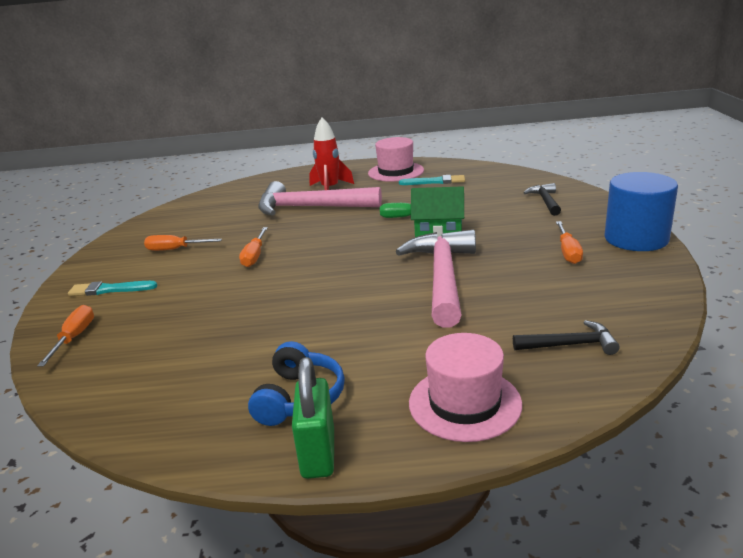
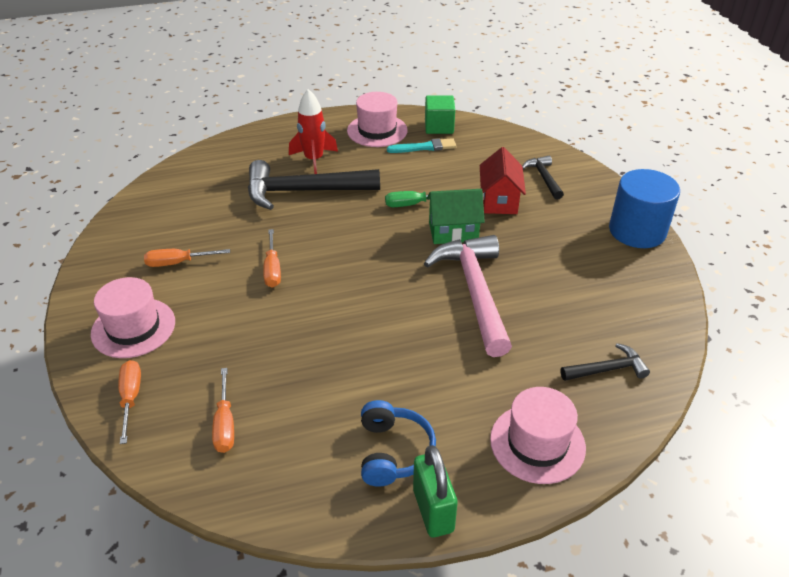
camera: 15 degrees left, 15 degrees up
(110, 290) = (133, 328): turquoise brush -> pink hat
(311, 208) = (304, 191): pink hammer -> black hammer
(454, 169) = (439, 127): none -> green cube
(494, 216) = (499, 201): none -> red house
(568, 252) = (581, 251): orange screwdriver -> orange screwdriver (225, 424)

